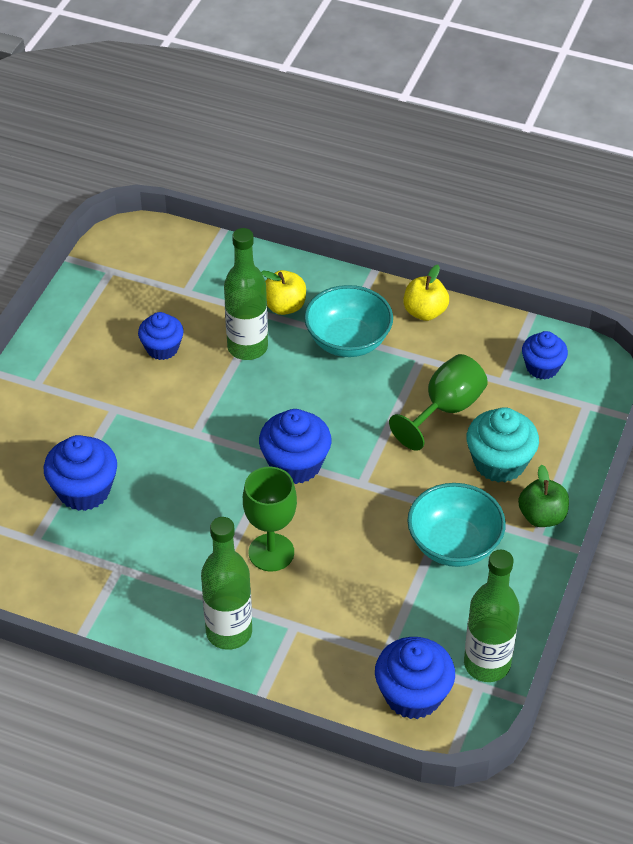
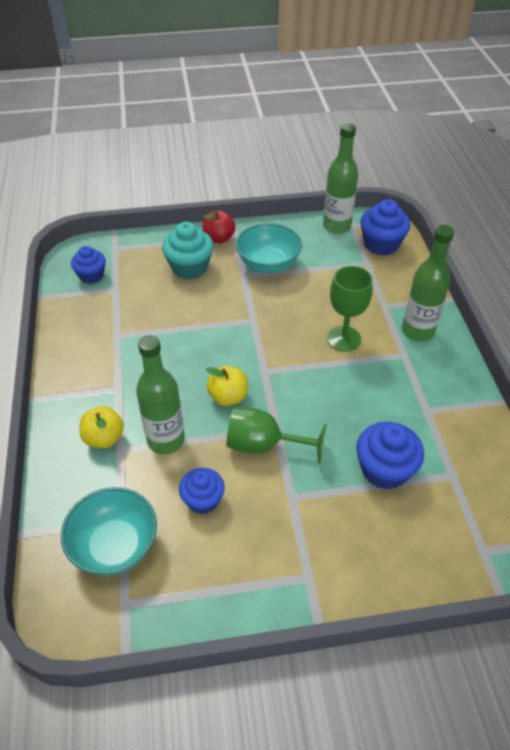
camera: 120 degrees left, 0 degrees up
(295, 464) = (263, 359): blue cupcake -> none
(348, 341) = (122, 381): turquoise bowl -> turquoise bowl (115, 546)
(425, 312) = (66, 351): yellow apple -> yellow apple (228, 397)
(445, 409) = (159, 306): green goblet -> green goblet (264, 445)
(542, 516) = (219, 238): green apple -> red apple

